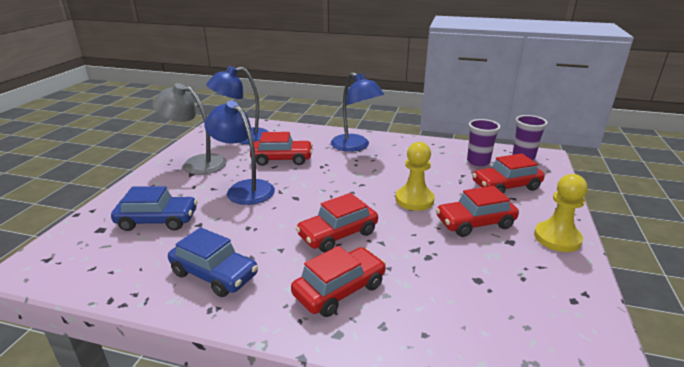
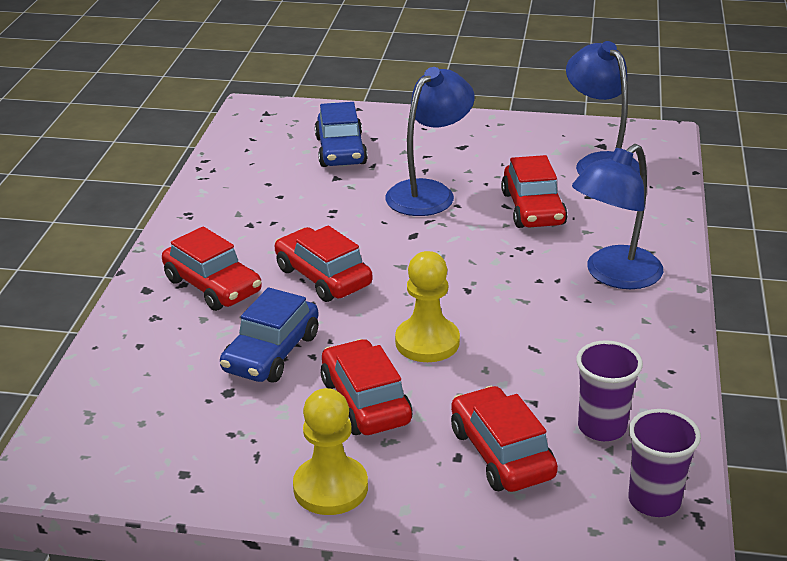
camera: 85 degrees right, 5 degrees up
(196, 163) = (493, 144): grey lamp -> none
(214, 274) = (241, 205): blue car -> blue car (271, 353)

